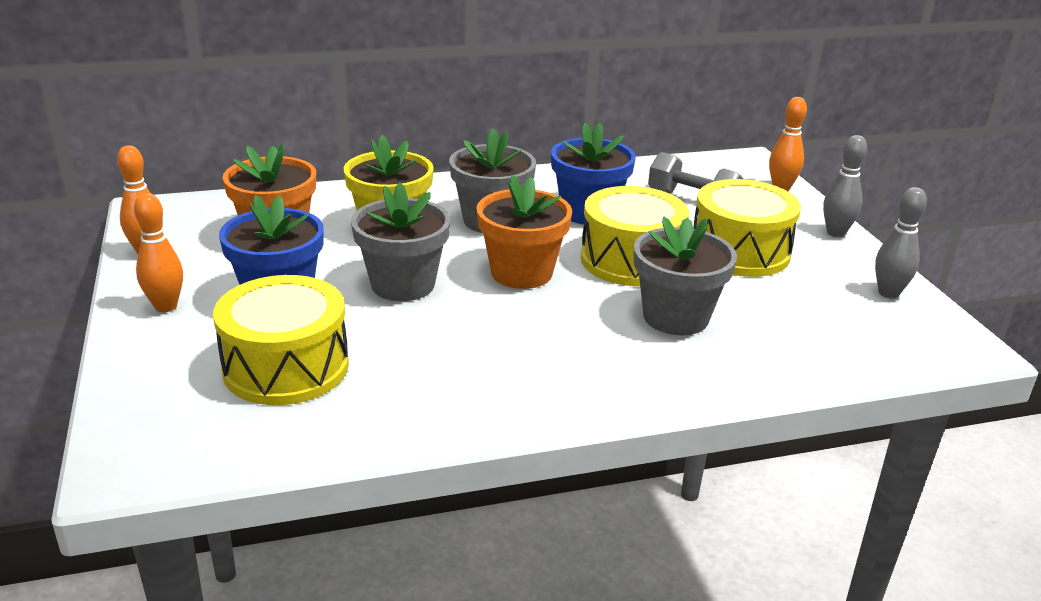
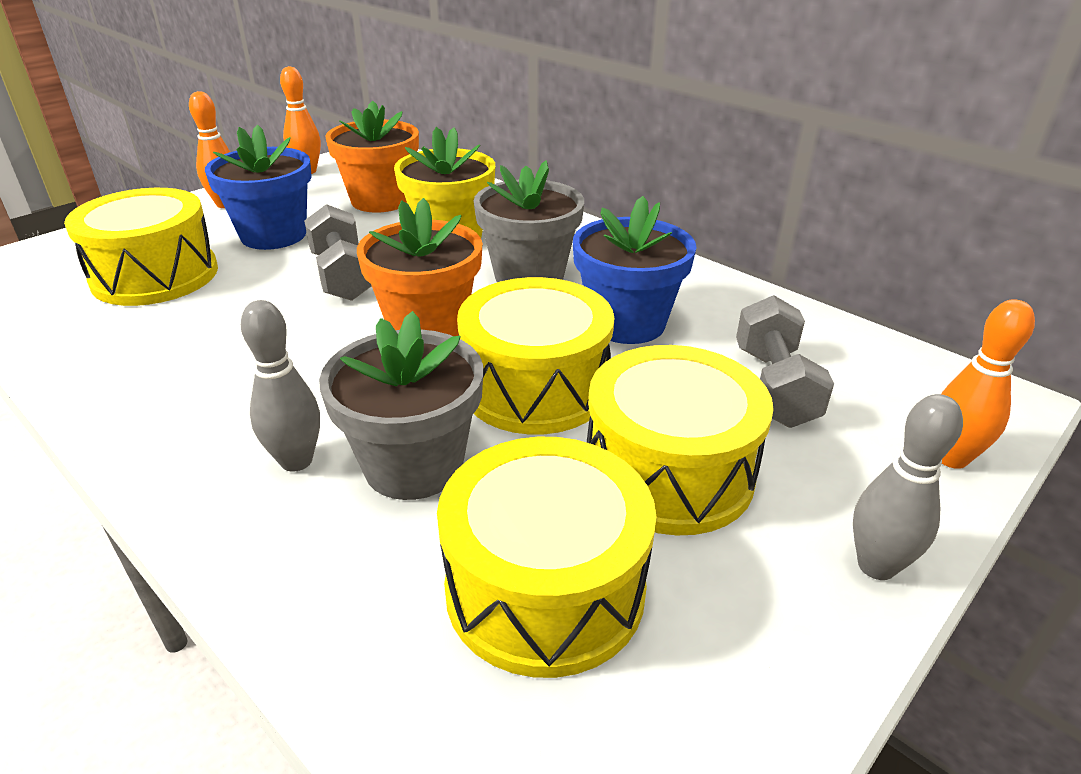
camera: 60 degrees right, 5 degrees up
(403, 284) = (342, 276): grey flower pot -> grey dumbbell
(801, 309) = (545, 588): none -> yellow drum
(888, 293) = (720, 702): grey bowling pin -> grey bowling pin (296, 461)

